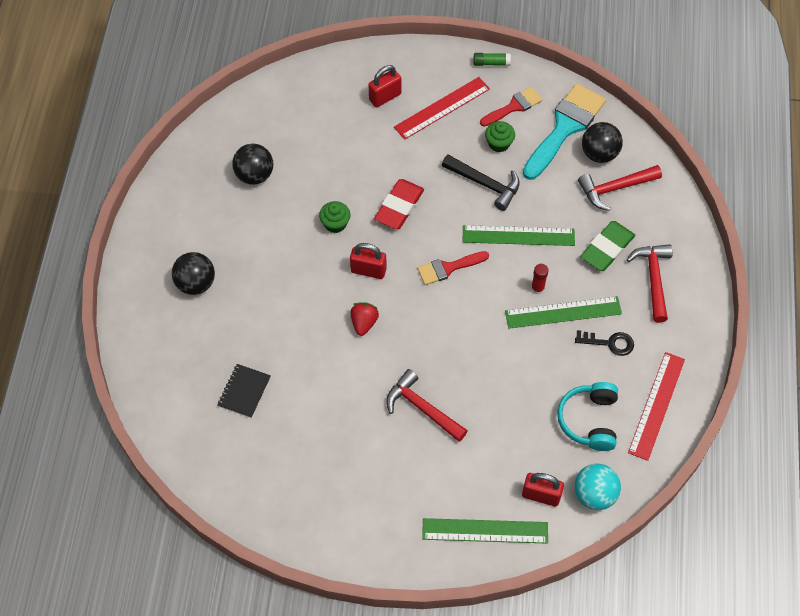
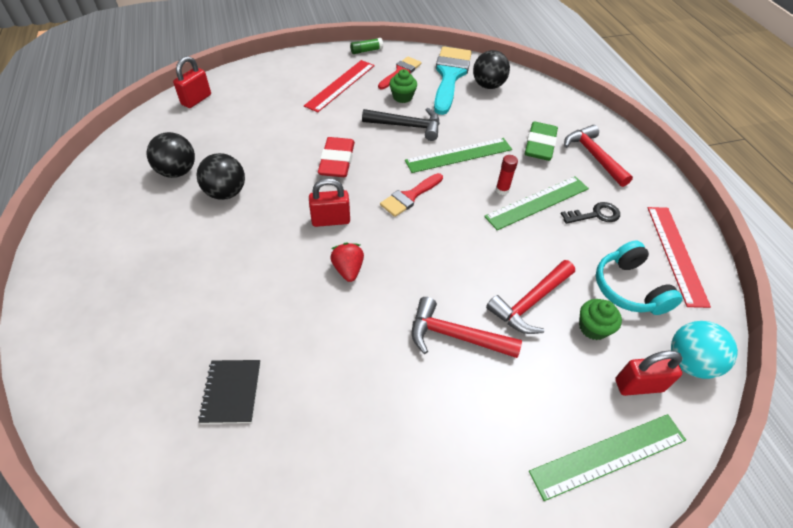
camera: 25 degrees left, 10 degrees down
(196, 283) = (134, 288): black ball -> black ball (226, 193)
(335, 224) = (279, 190): green cupcake -> green cupcake (593, 328)
(385, 97) = (286, 88): red padlock -> red padlock (196, 100)
(614, 189) = (516, 104): red hammer -> red hammer (530, 303)

